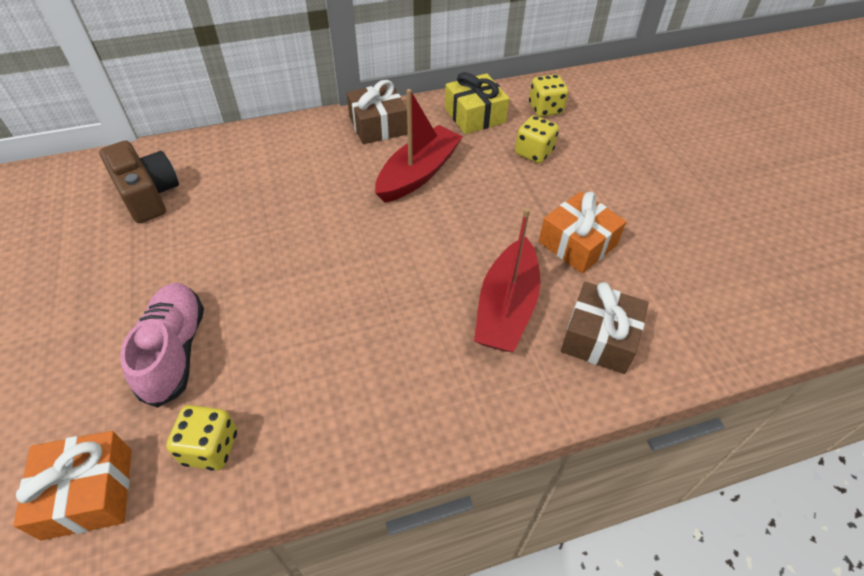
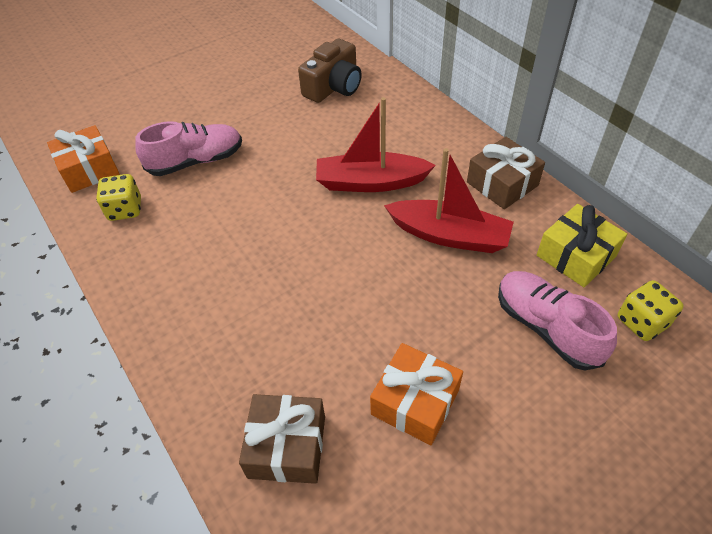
camera: 75 degrees right, 0 degrees up
(506, 307) = (300, 353): red boat -> red boat (370, 182)
(534, 153) = (546, 328): yellow dice -> pink shoe

